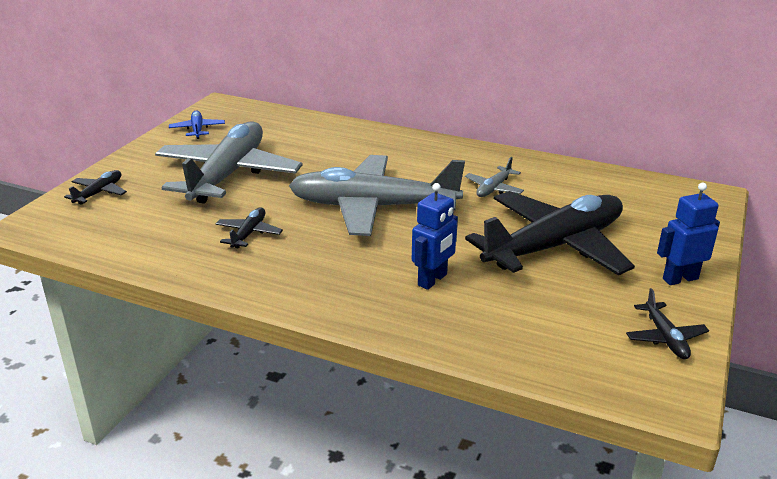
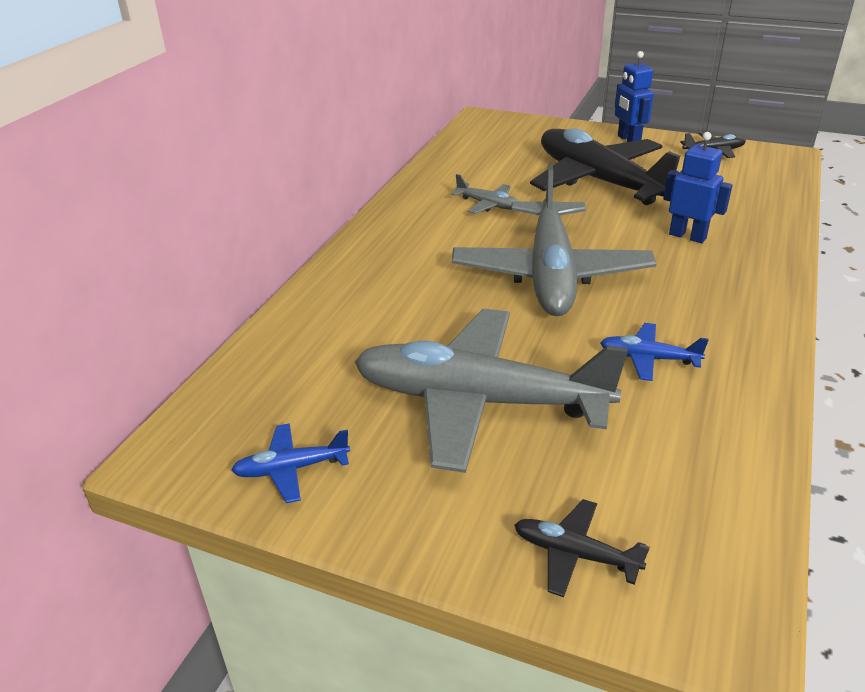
camera: 90 degrees left, 5 degrees up
(249, 234) = (648, 358): black plane -> blue plane

